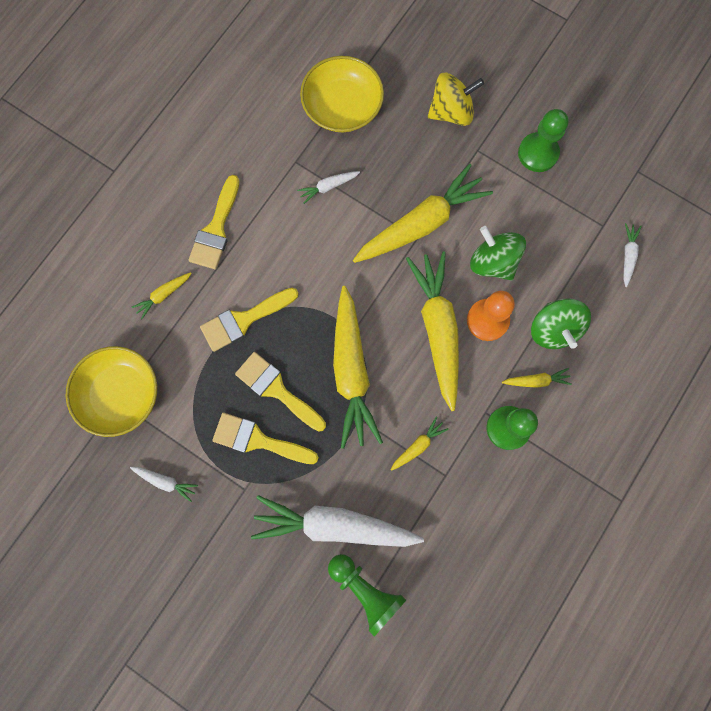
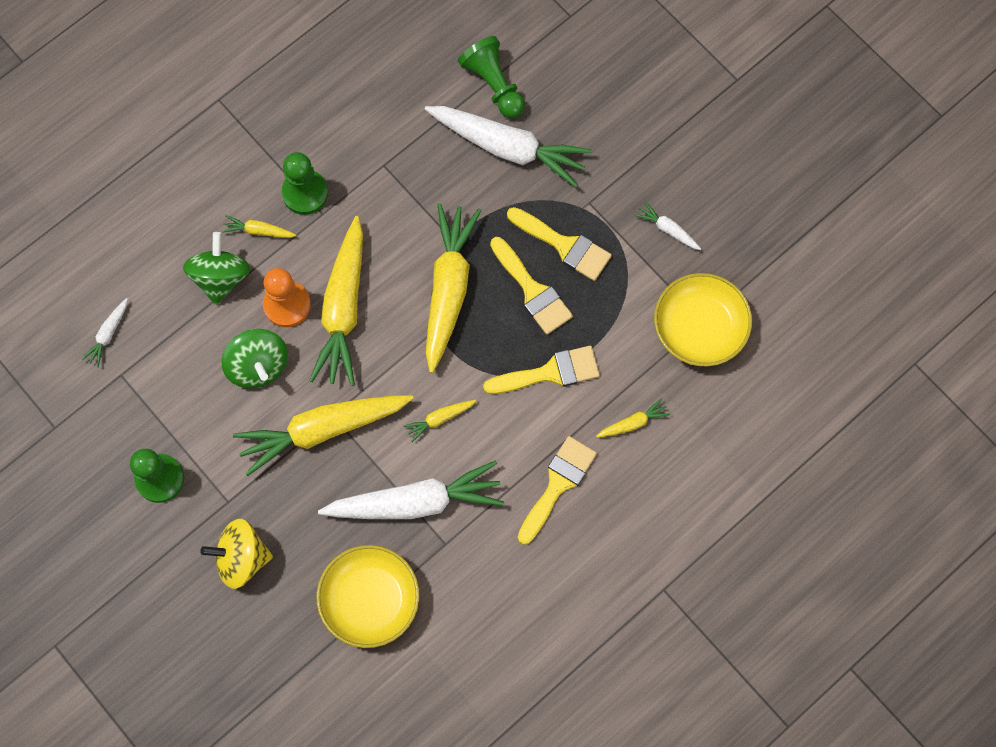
camera: 165 degrees left, 5 degrees down
(328, 187) = (415, 501): white carrot -> white carrot, size x2.34
(418, 445) = (402, 199): yellow carrot -> yellow carrot (439, 419)

